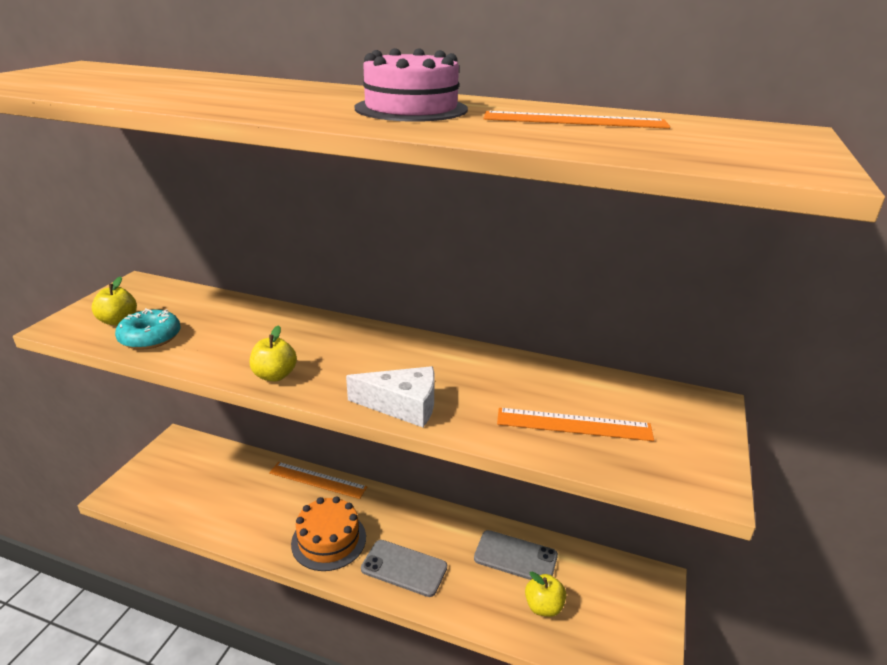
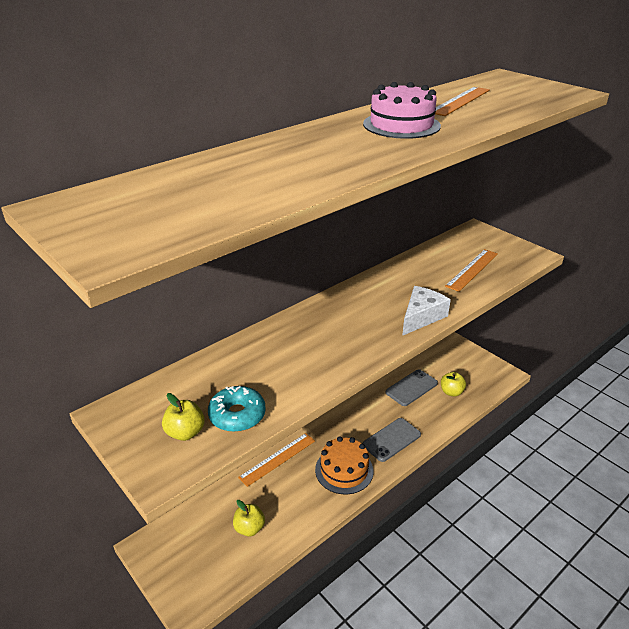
camera: 60 degrees left, 5 degrees up
(275, 375) = (350, 359): yellow apple -> yellow apple (249, 528)

